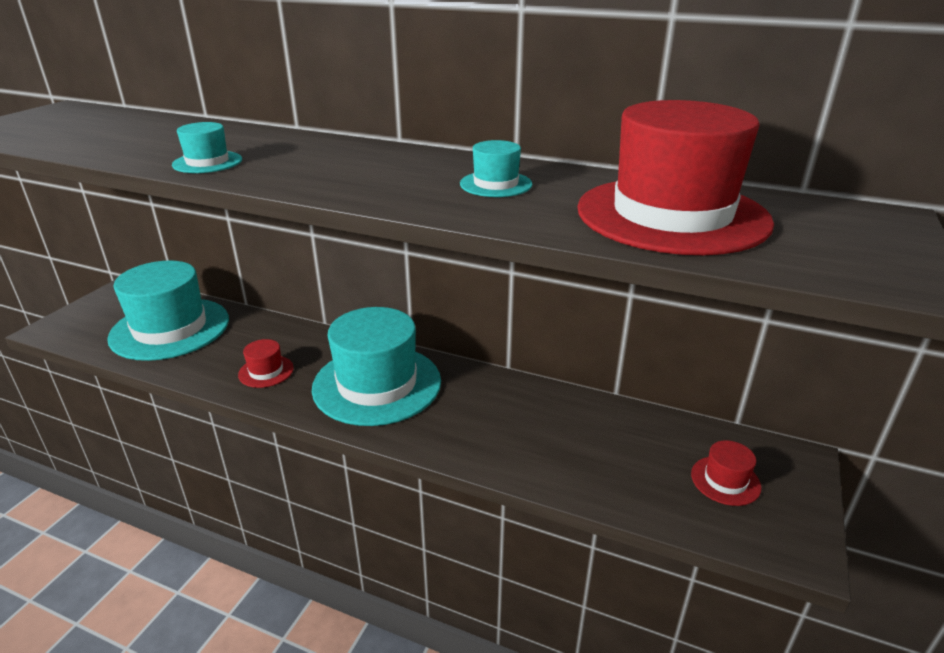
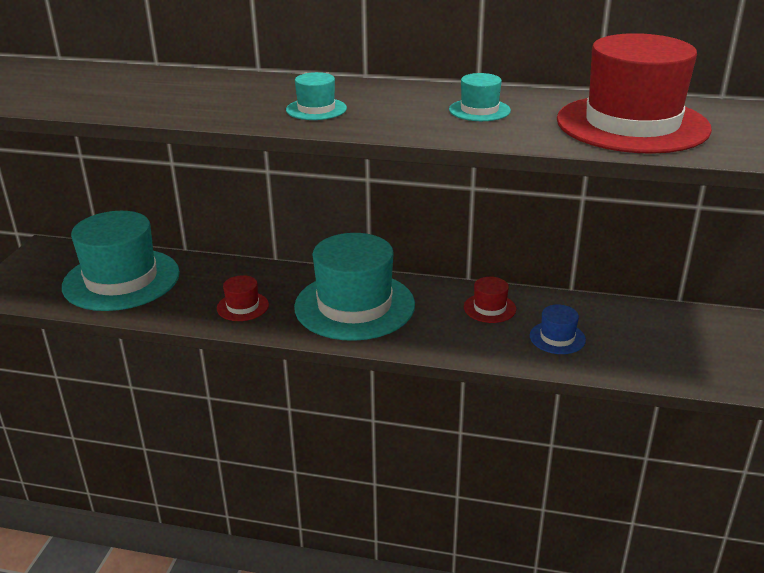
camera: 10 degrees left, 0 degrees up
(207, 162) = (210, 110): turquoise hat -> turquoise hat (316, 109)
(580, 452) = (557, 338): none -> blue hat
(725, 480) = (681, 344): red hat -> red hat (489, 308)

